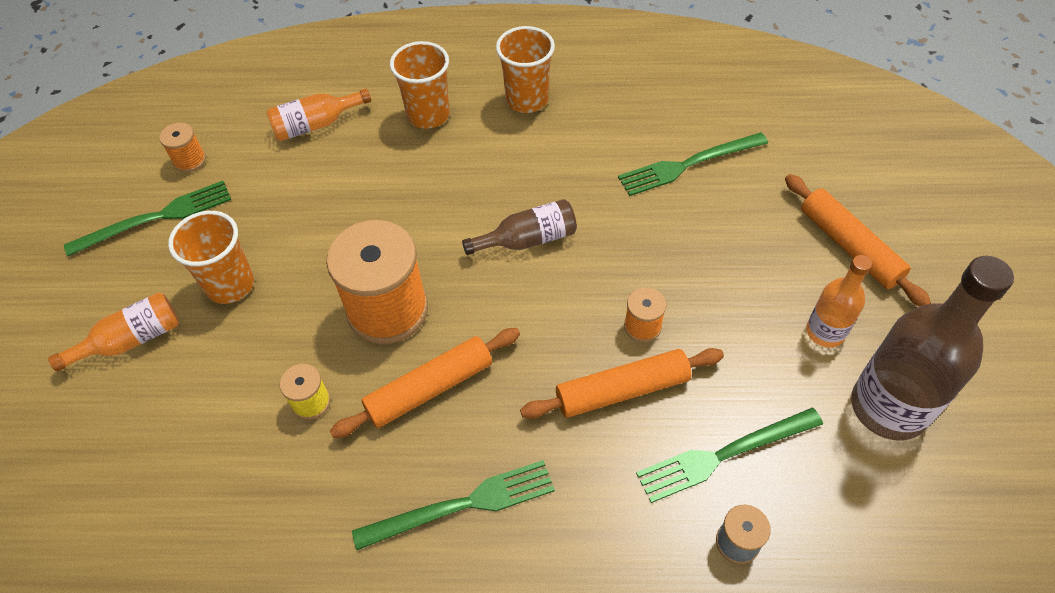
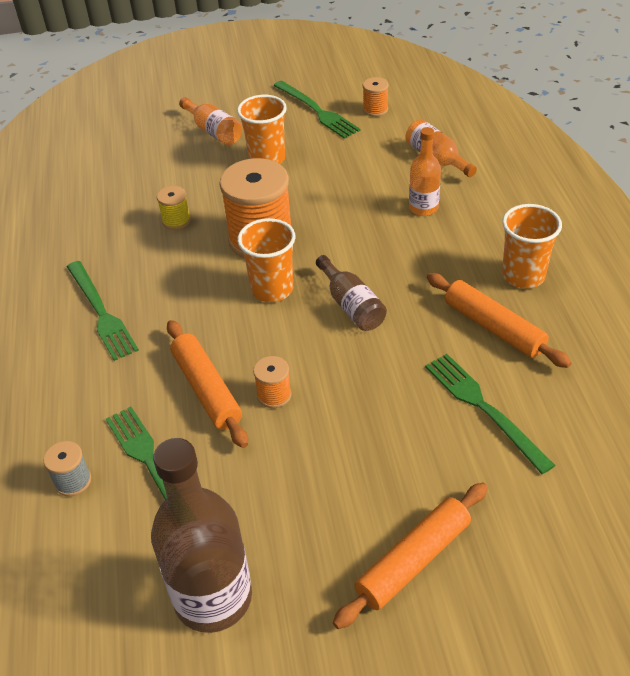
camera: 80 degrees right, 10 degrees down
(428, 115) = (475, 217): orange cup -> orange cup (272, 289)
(429, 388) = (194, 276): orange rolling pin -> orange rolling pin (494, 327)
(825, 332) = (294, 539): orange bottle -> orange bottle (423, 208)

